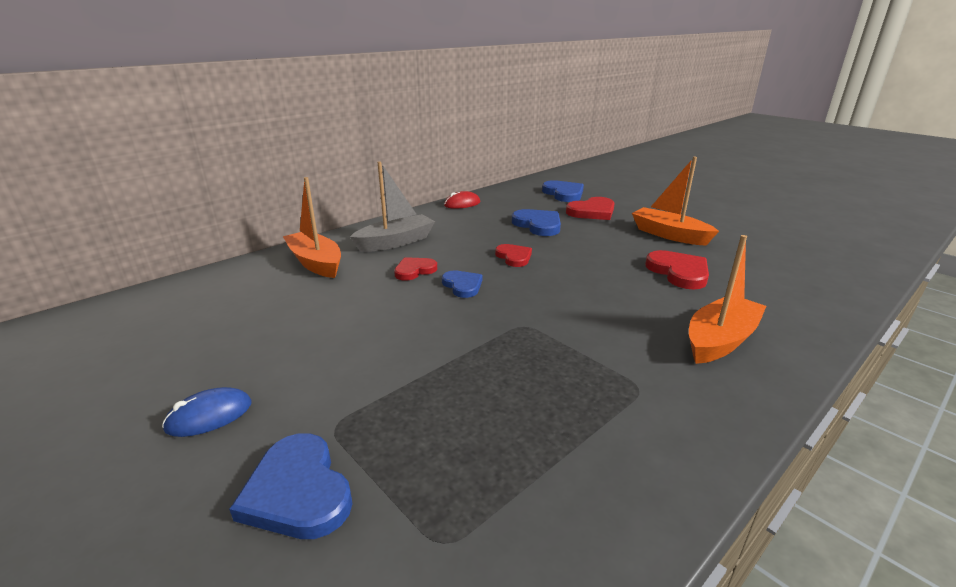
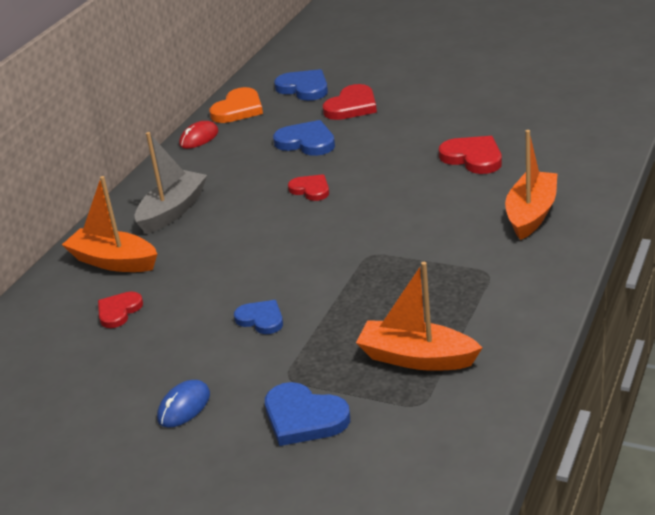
camera: 20 degrees left, 5 degrees up
(414, 270) = (225, 236): red heart -> red heart (119, 311)
(462, 285) = (286, 236): blue heart -> blue heart (261, 319)
(505, 195) = (238, 109): none -> orange heart
(669, 235) = (445, 114): orange boat -> orange boat (417, 358)

